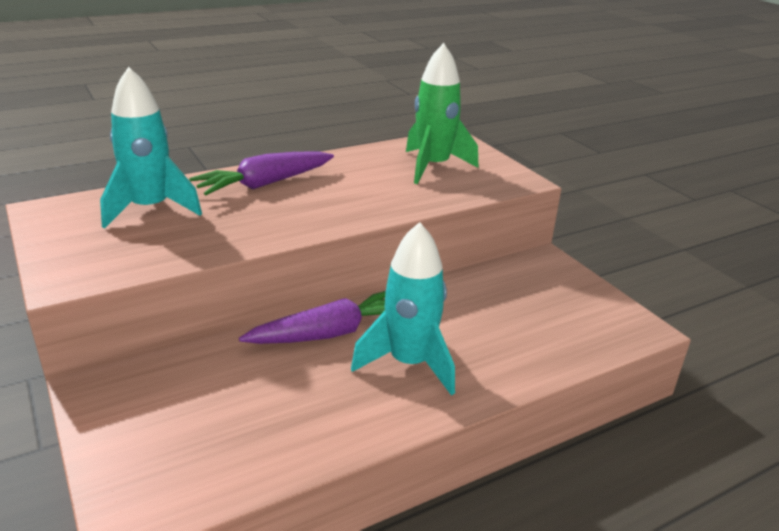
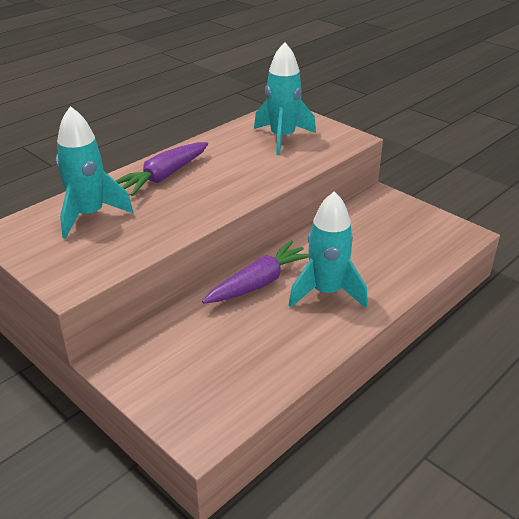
camera: 15 degrees left, 5 degrees up
(433, 167) = (282, 138): green rocket -> turquoise rocket

